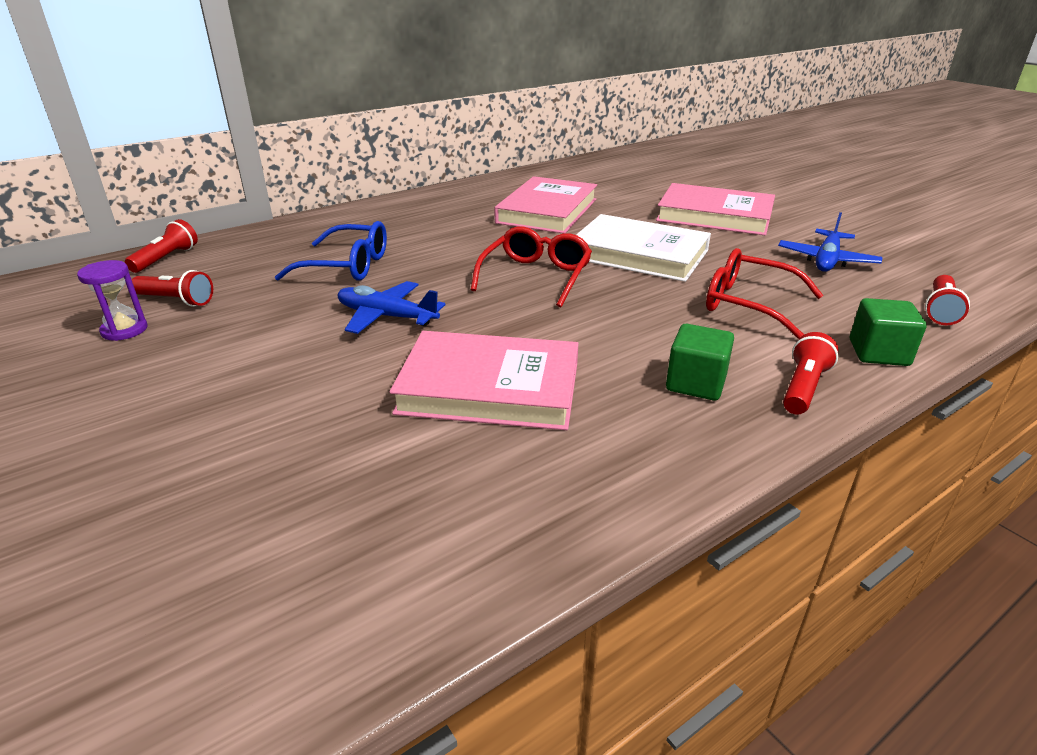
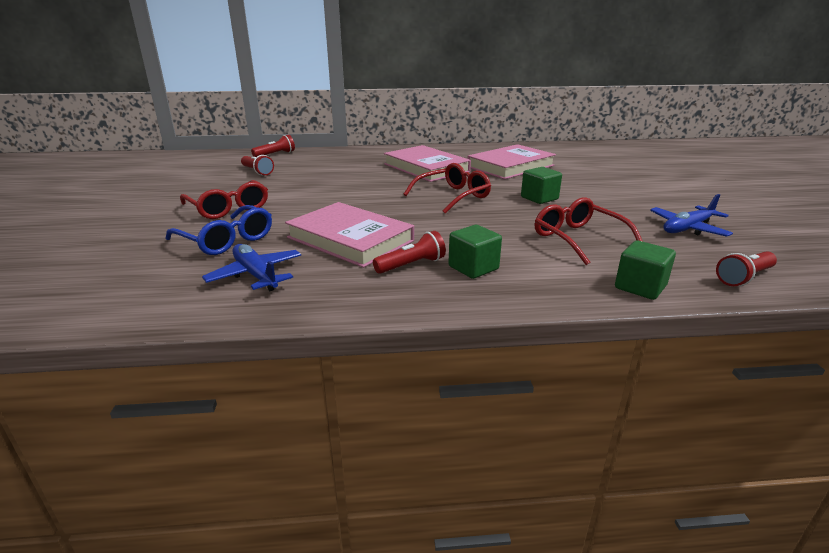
camera: 30 degrees right, 5 degrees down
(124, 330) = (222, 178): purple hourglass -> none
(218, 388) = (228, 208): none -> red glasses
(347, 266) = (354, 172): blue glasses -> blue glasses (226, 240)
(386, 317) = (343, 198): blue plane -> blue plane (256, 275)
(639, 254) = (539, 198): white book -> green cube
(714, 216) = (633, 188): pink book -> pink book (426, 168)
(803, 387) = (546, 289): red flashlight -> red flashlight (411, 265)

